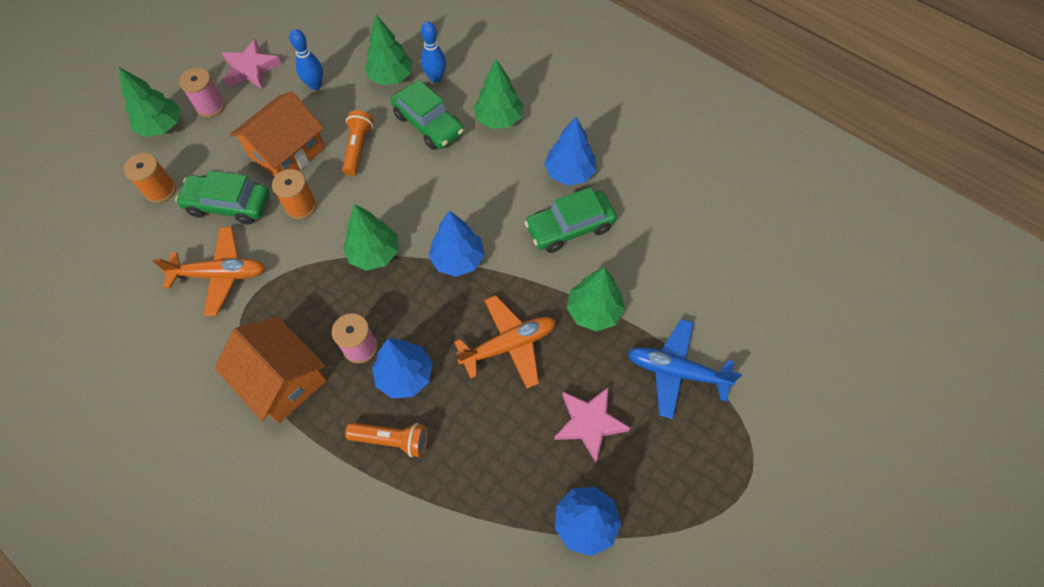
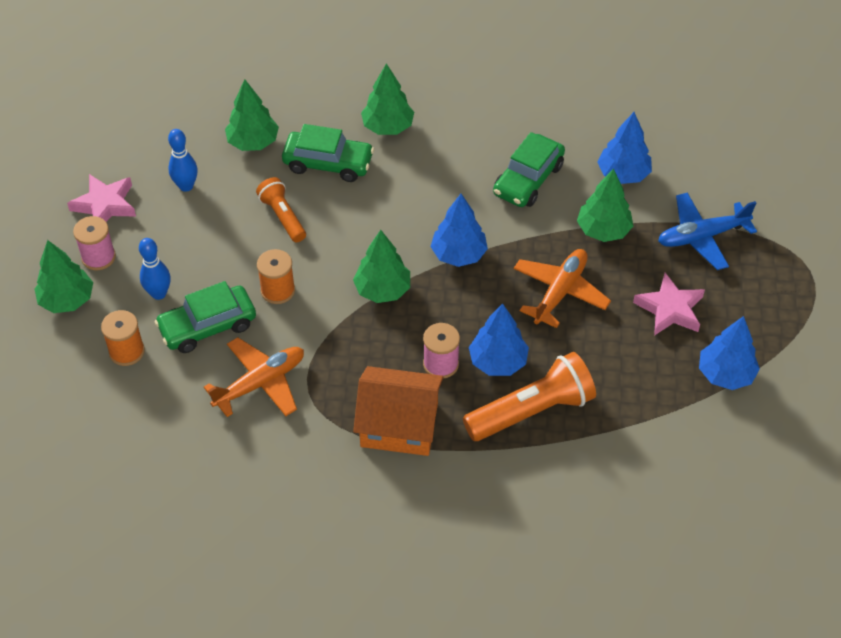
camera: 35 degrees left, 10 degrees down
(287, 152) = (218, 255): orange house -> none
(392, 440) = (531, 411): orange flashlight -> orange flashlight, size x1.68
(436, 78) = (296, 122): blue bowling pin -> blue bowling pin (159, 293)
(569, 173) = (489, 138): blue tree -> blue tree (623, 174)

